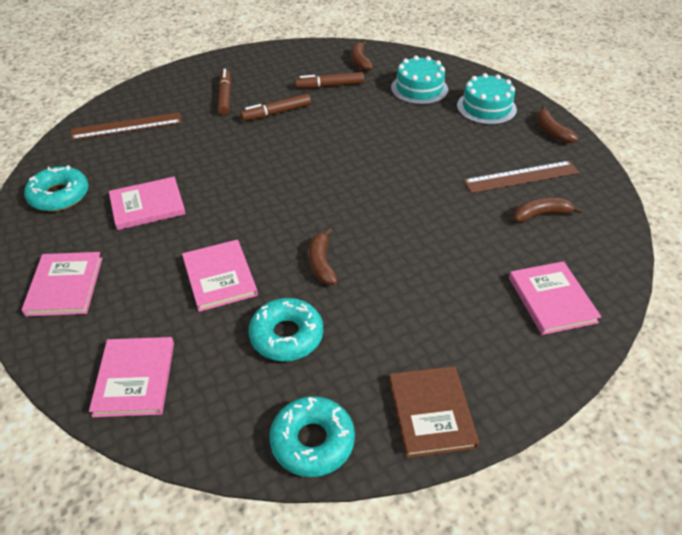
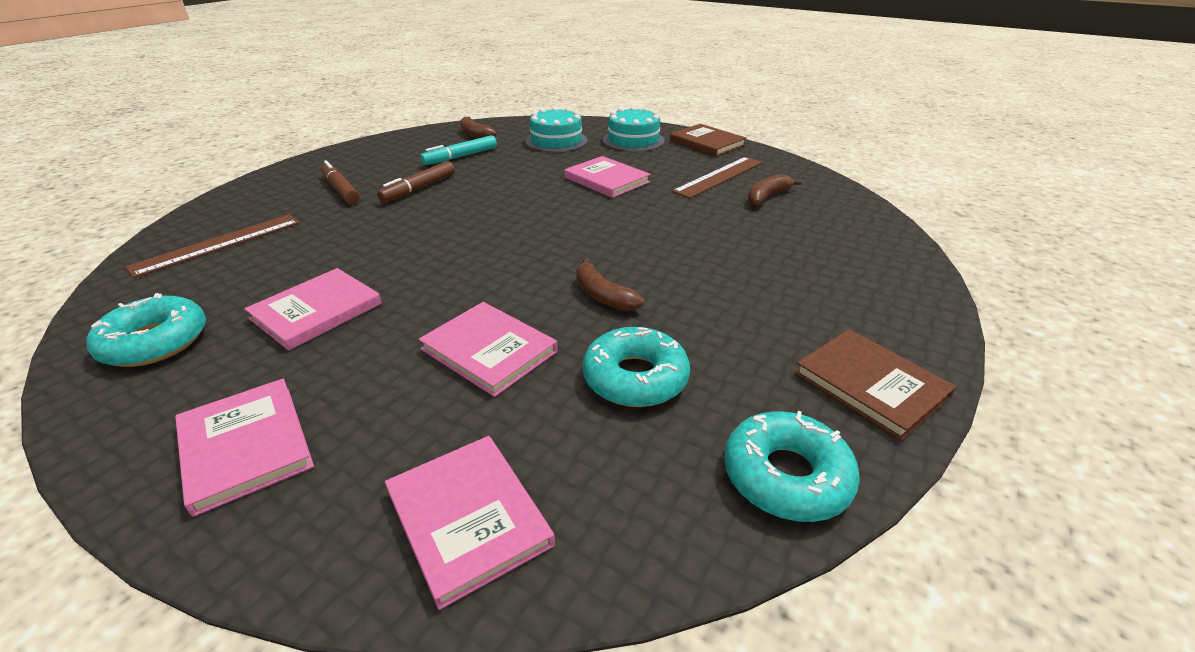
camera: 30 degrees left, 10 degrees down
(330, 86) = (460, 157): brown marker -> turquoise marker
(551, 131) = (707, 143): brown banana -> brown book
(551, 300) = (853, 252): pink book -> pink book (606, 180)

